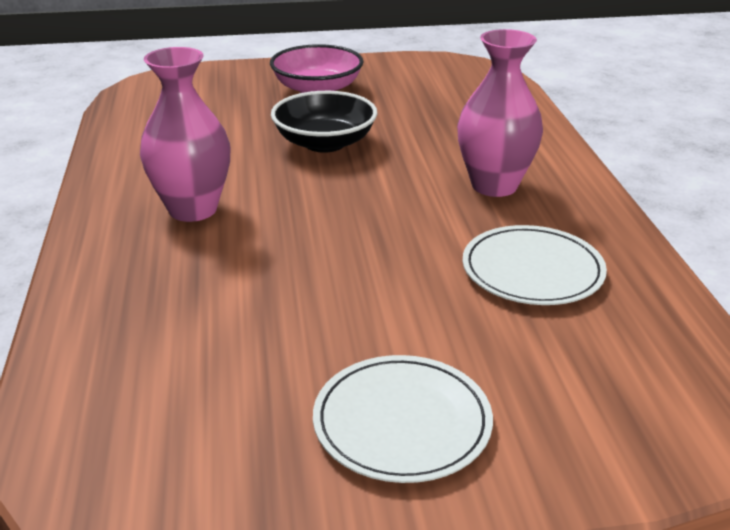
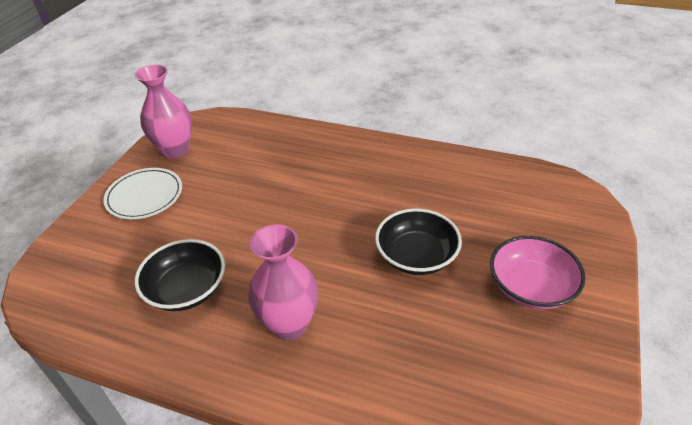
camera: 120 degrees right, 10 degrees up
(193, 209) = (361, 176): pink vase -> pink vase (175, 150)
(532, 270) = (187, 289): white plate -> black bowl

